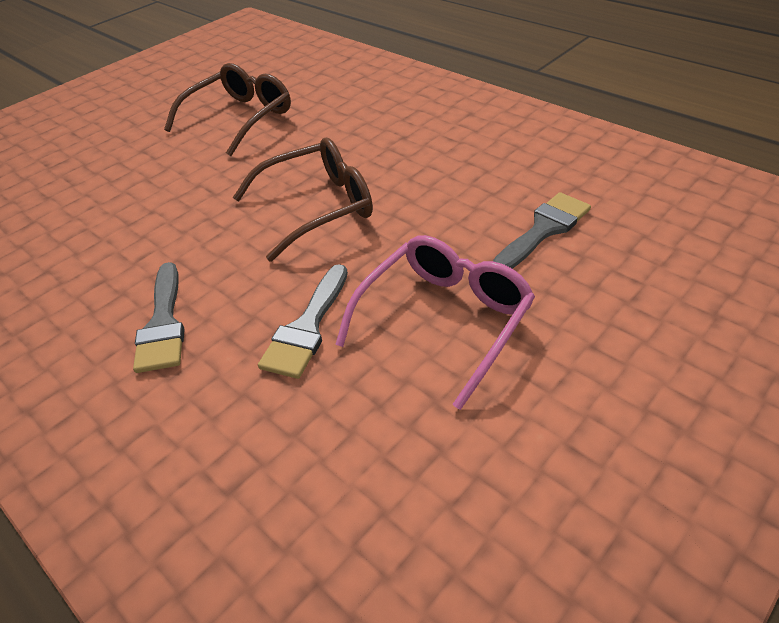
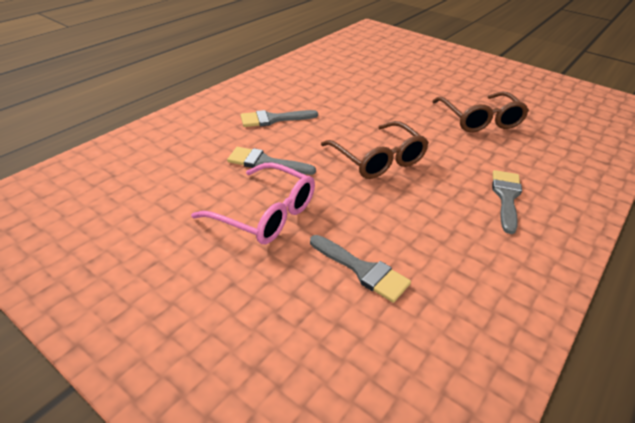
camera: 80 degrees right, 5 degrees down
(240, 118) = (480, 120): brown glasses -> brown glasses turned 45 degrees clockwise
(407, 122) = (506, 197): none -> grey brush

